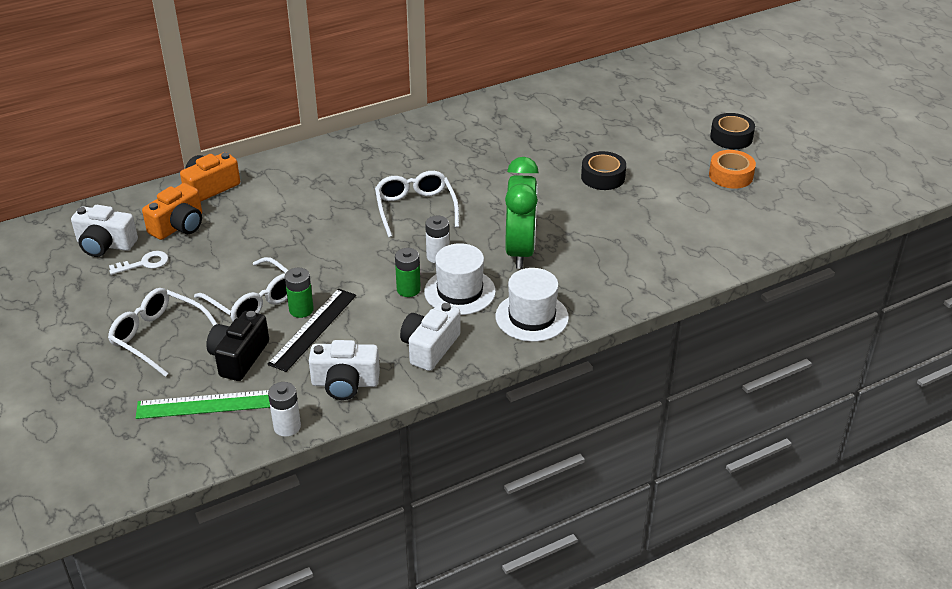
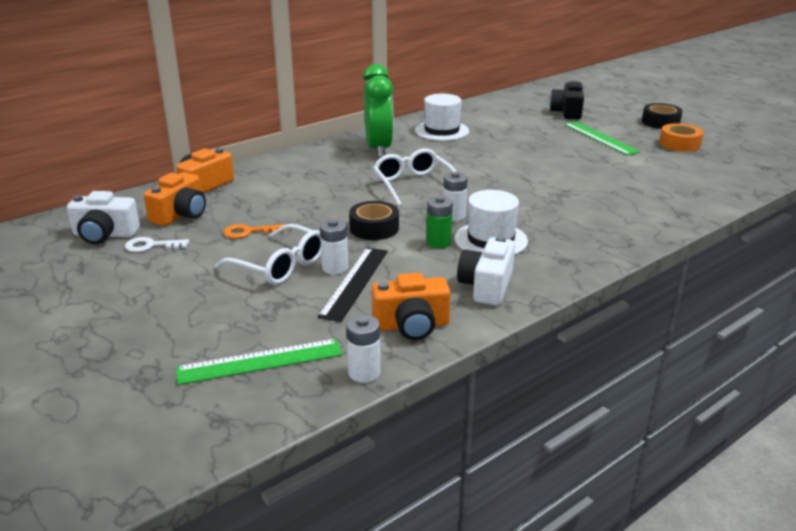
camera: 10 degrees left, 10 degrees down
(144, 263) = (151, 246): white key -> white key turned 150 degrees counterclockwise
(158, 337) = (184, 305): white glasses -> none
(236, 256) = (249, 232): none -> orange key
(239, 357) = (283, 314): black camera -> black camera (567, 112)
(301, 310) = (335, 268): green battery -> white battery
(345, 383) = (411, 325): white camera -> orange camera
(520, 251) = (530, 206): green clock -> green clock (378, 149)
(532, 317) = (574, 252): white hat -> white hat (441, 131)
(603, 177) = (571, 152): black tape -> black tape (374, 228)
(648, 157) = (600, 138): none -> green ruler

